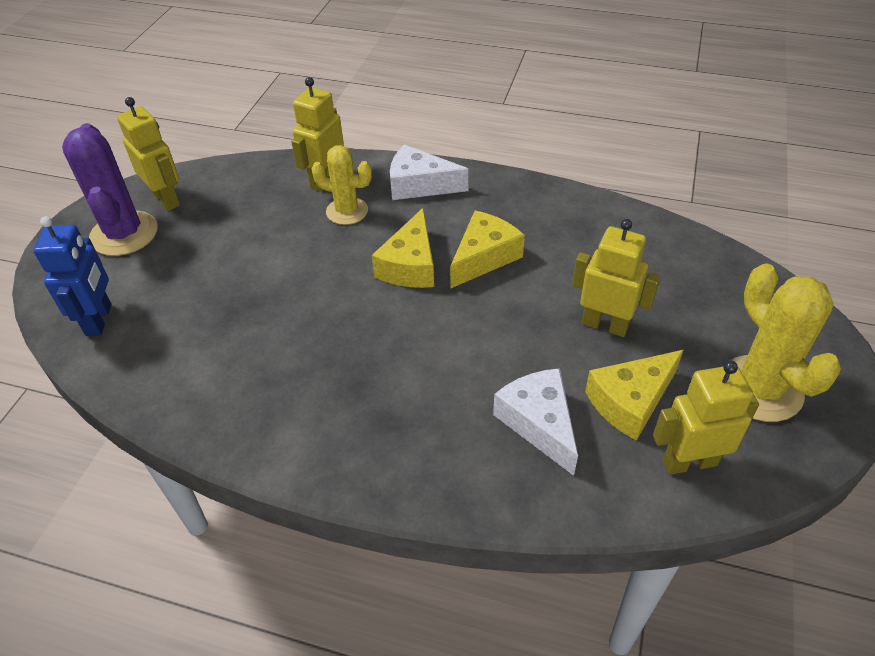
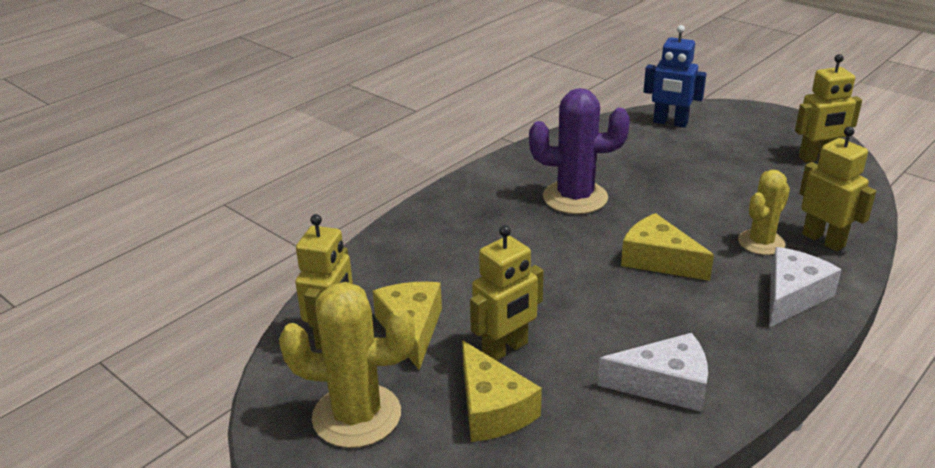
camera: 115 degrees right, 15 degrees down
(124, 234) = (772, 137): purple cactus -> purple cactus (575, 197)
(484, 257) = (646, 305): yellow cheese -> yellow cheese (492, 409)
(539, 423) = (432, 275): white cheese -> white cheese (665, 385)

